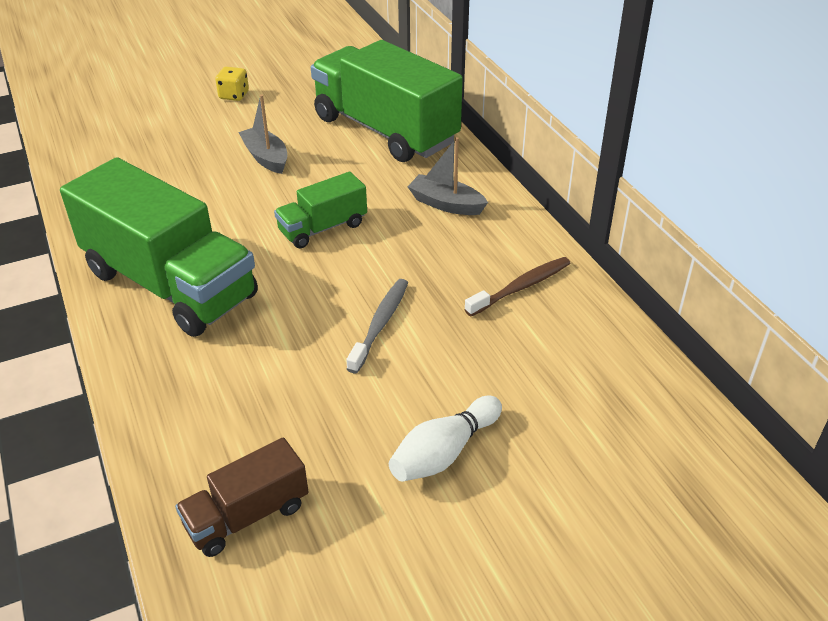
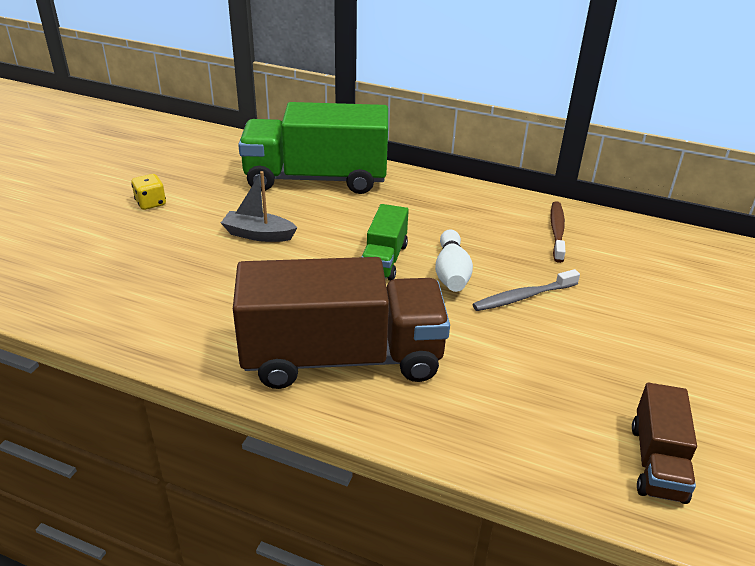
camera: 45 degrees left, 5 degrees down
(170, 284) = (342, 358): green truck -> brown truck
(380, 324) = (523, 297): grey toothbrush -> grey toothbrush turned 90 degrees counterclockwise
(444, 452) = (679, 344): white bowling pin -> white bowling pin (451, 273)
(446, 204) = (435, 206): grey boat -> none

